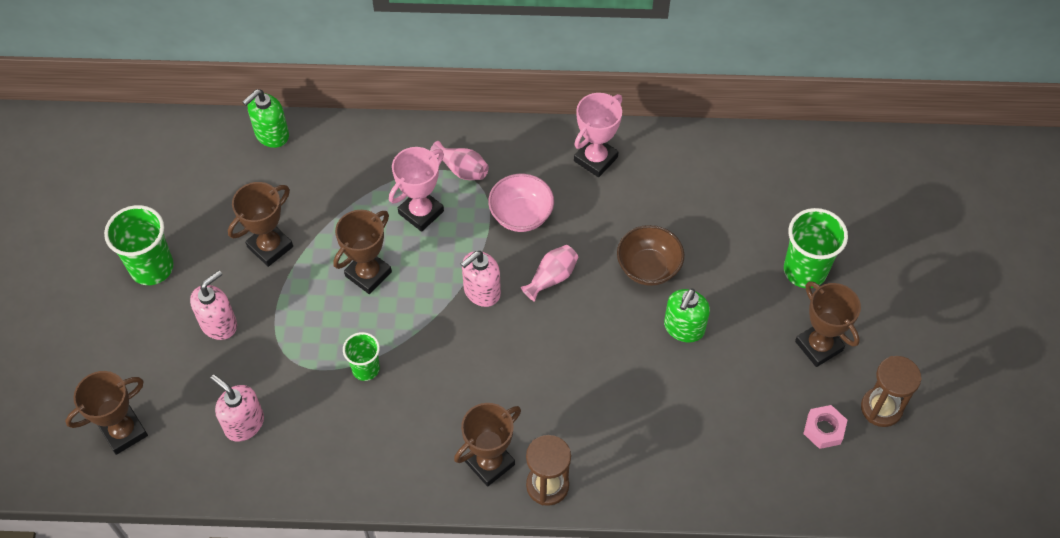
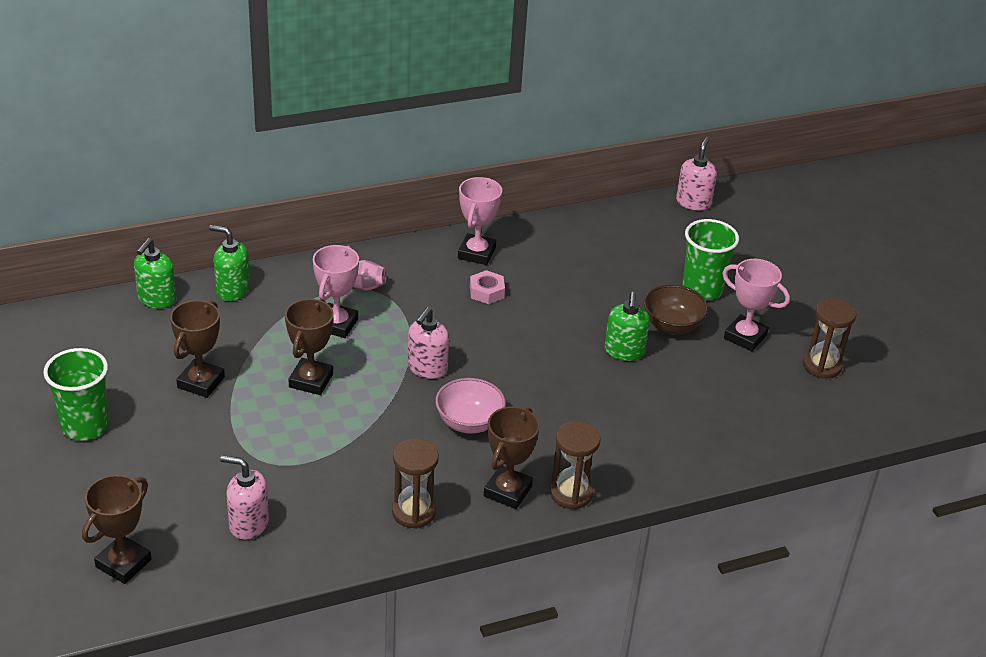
camera: 25 degrees left, 20 degrees down
(219, 324) = (180, 453): pink soap dispenser -> pink soap dispenser (693, 202)
(344, 142) = (232, 290): none -> green soap dispenser
(366, 369) = (348, 451): green cup -> none
(393, 459) = (414, 512): none -> brown hourglass
(521, 215) = (432, 306): pink bowl -> pink bowl (469, 423)
(551, 278) = (486, 344): pink vase -> none
(648, 268) = (568, 317): brown bowl -> brown bowl (672, 326)
(818, 346) = (745, 337): brown trophy -> pink trophy
(824, 429) = (785, 392): pink nut -> pink nut (486, 292)

